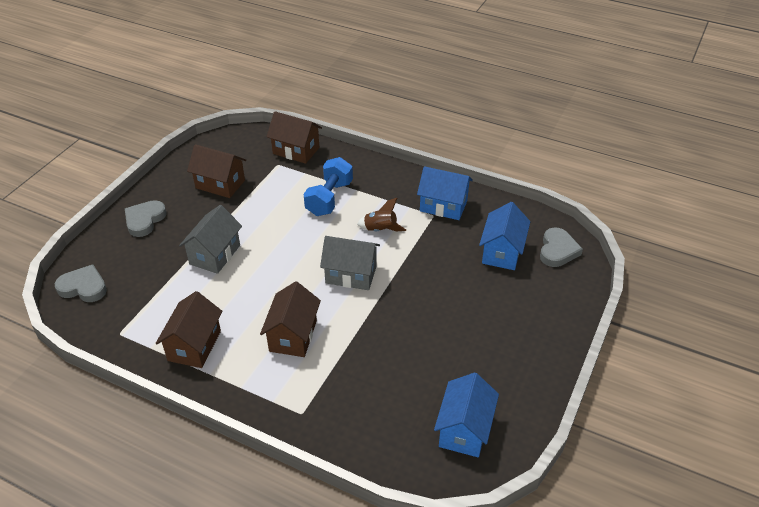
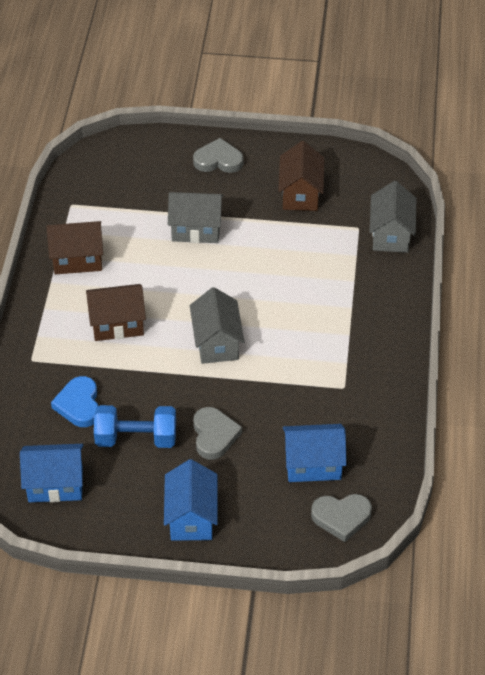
camera: 70 degrees right, 5 degrees up
(83, 287) = (113, 157): grey heart -> grey heart (214, 435)
(296, 150) = (391, 234): brown house -> grey house
(329, 198) = (325, 289): blue dumbbell -> blue dumbbell (136, 438)
(375, 388) = (79, 405): none -> blue heart
(380, 230) = (296, 347): brown rocket -> none
(443, 206) = (365, 393): blue house -> blue house (191, 517)

